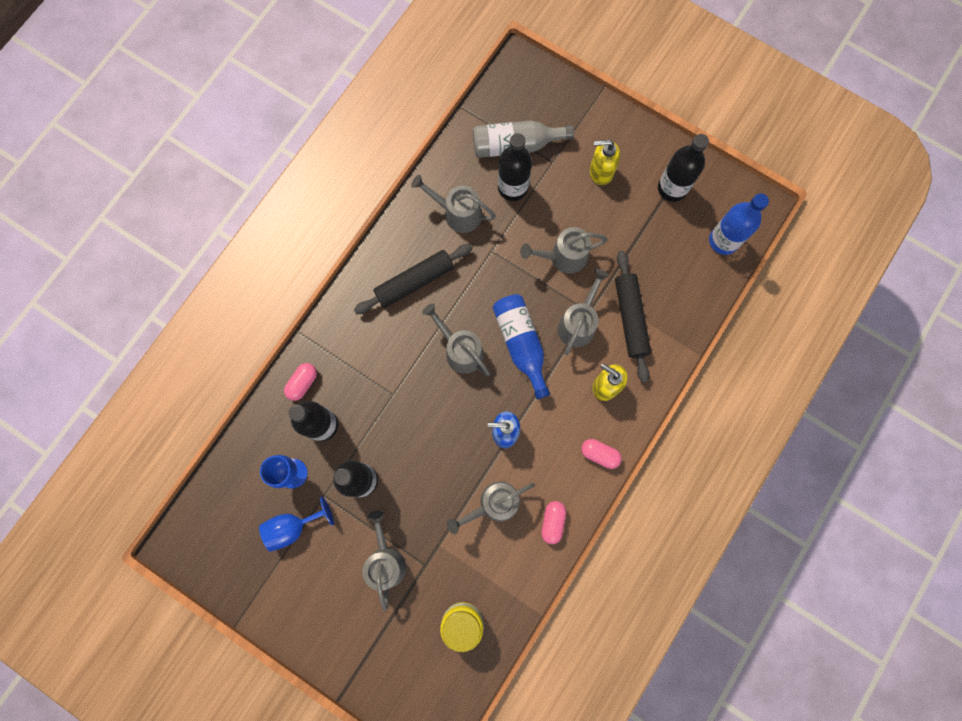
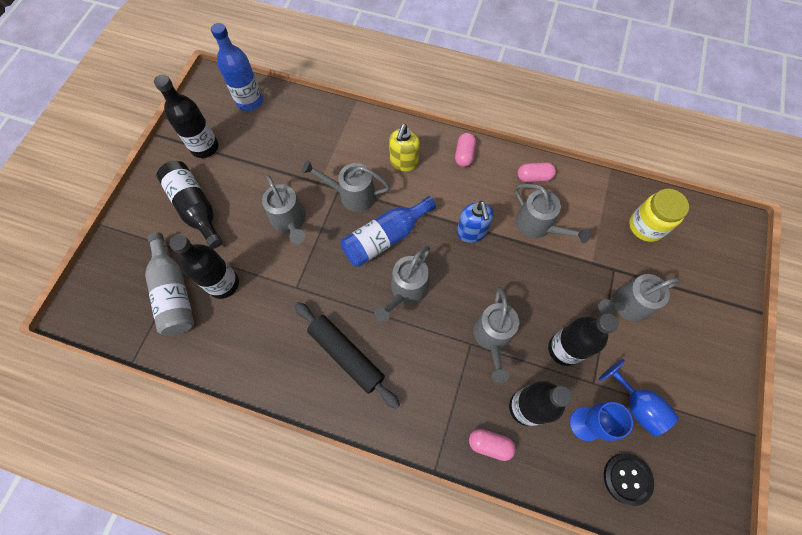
camera: 105 degrees left, 10 degrees down
(239, 491) = (627, 479): none -> black button
(457, 213) = (261, 332): grey watering can -> grey watering can (492, 337)
(600, 172) = (195, 208): yellow soap dispenser -> black bottle
(630, 318) = (337, 156): black rolling pin -> none

